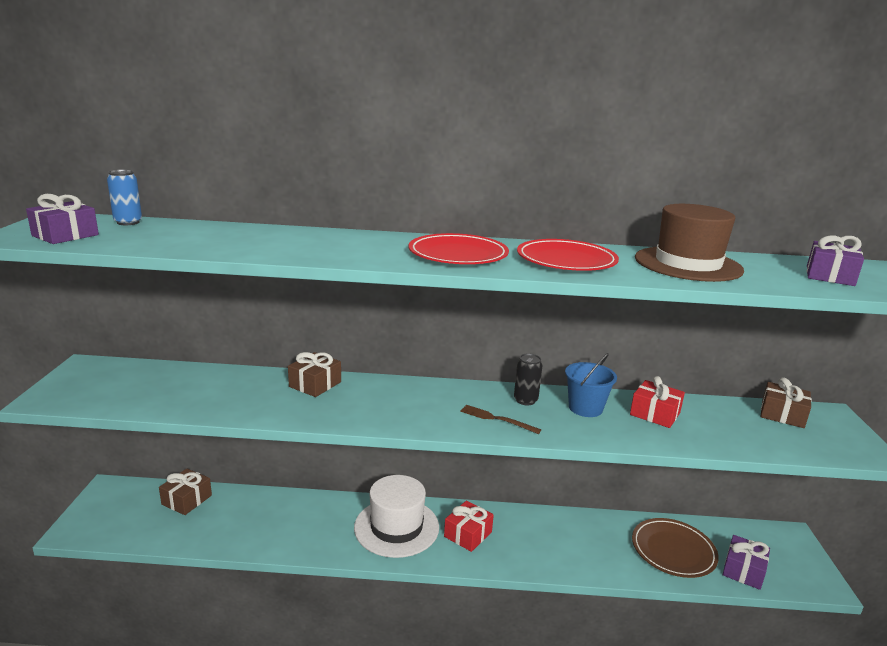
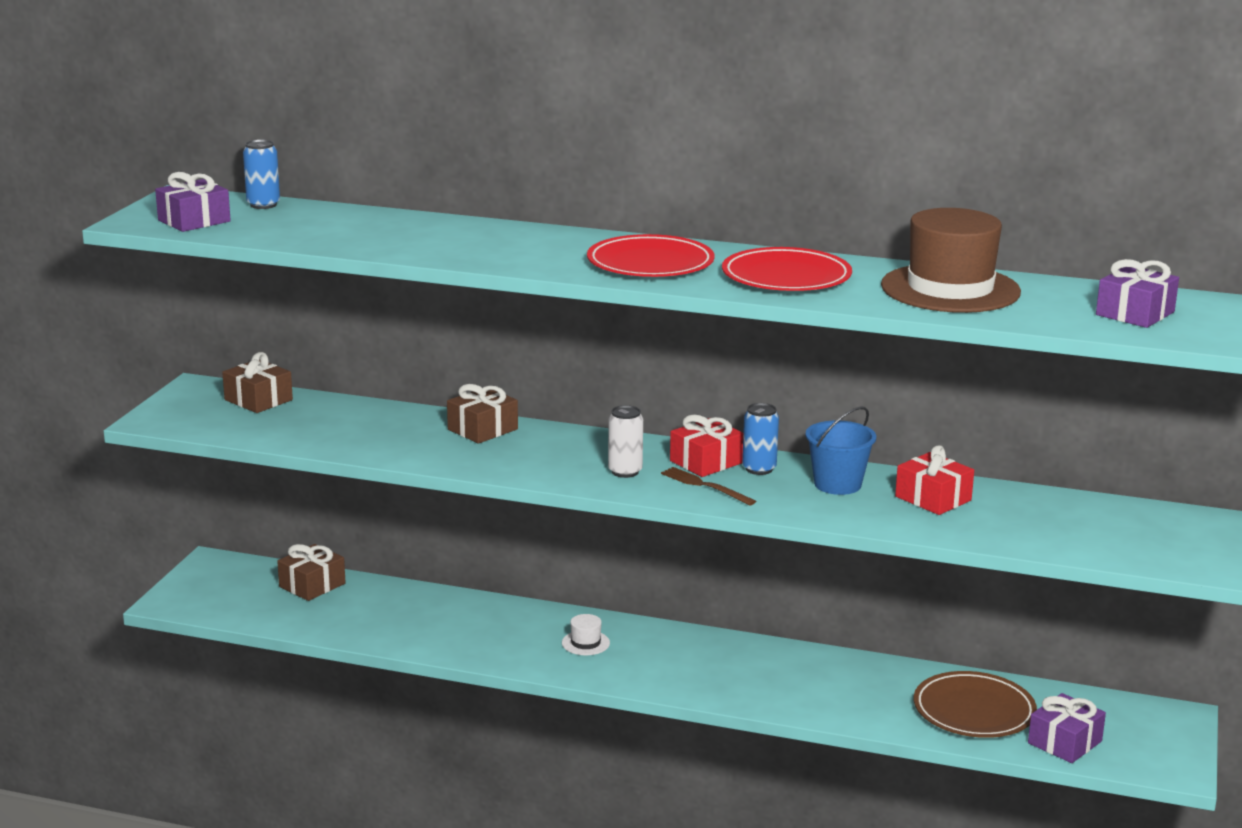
camera: 15 degrees right, 0 degrees up
(396, 527) = (585, 643): white hat -> white hat, size x0.40
(433, 412) = (625, 472): none -> white can
(468, 534) = (682, 661): red gift -> red gift (706, 462)
(525, 400) = (759, 469): black can -> blue can
(782, 414) = (1126, 515): brown gift -> brown gift (258, 400)

